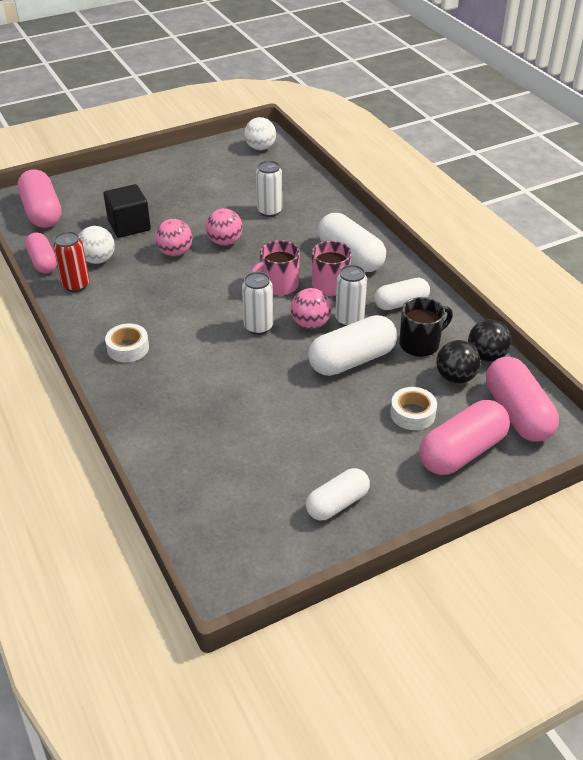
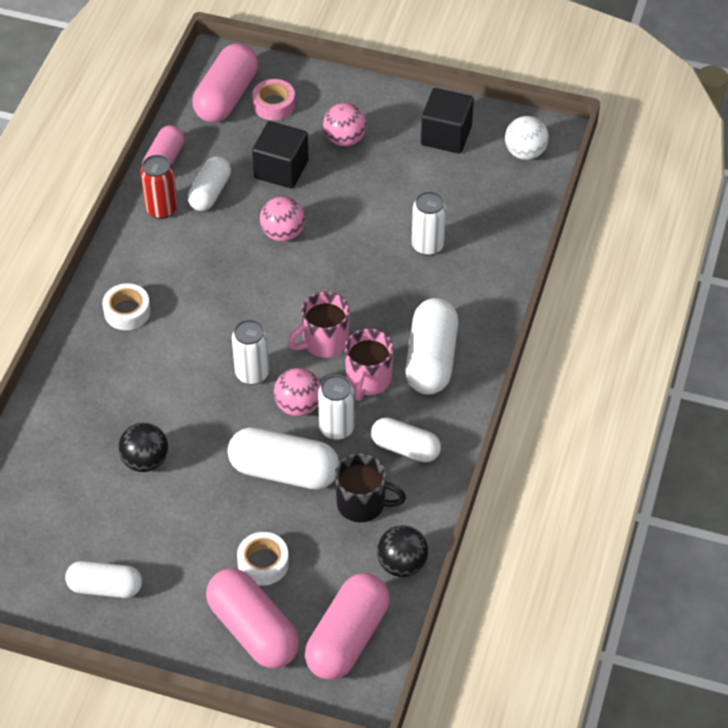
camera: 45 degrees right, 10 degrees up
(80, 200) = (274, 105): none -> pink tape
(98, 260) = (210, 192): white ball -> white capsule
(206, 162) = (446, 135): none -> black cube
(225, 242) = (340, 253): pink ball -> pink ball (345, 139)
(278, 286) = (324, 342): pink mug -> pink mug turned 45 degrees counterclockwise
(455, 377) = (345, 561): black ball -> black ball (145, 461)
(462, 452) = (253, 630): pink capsule -> pink capsule turned 45 degrees clockwise

